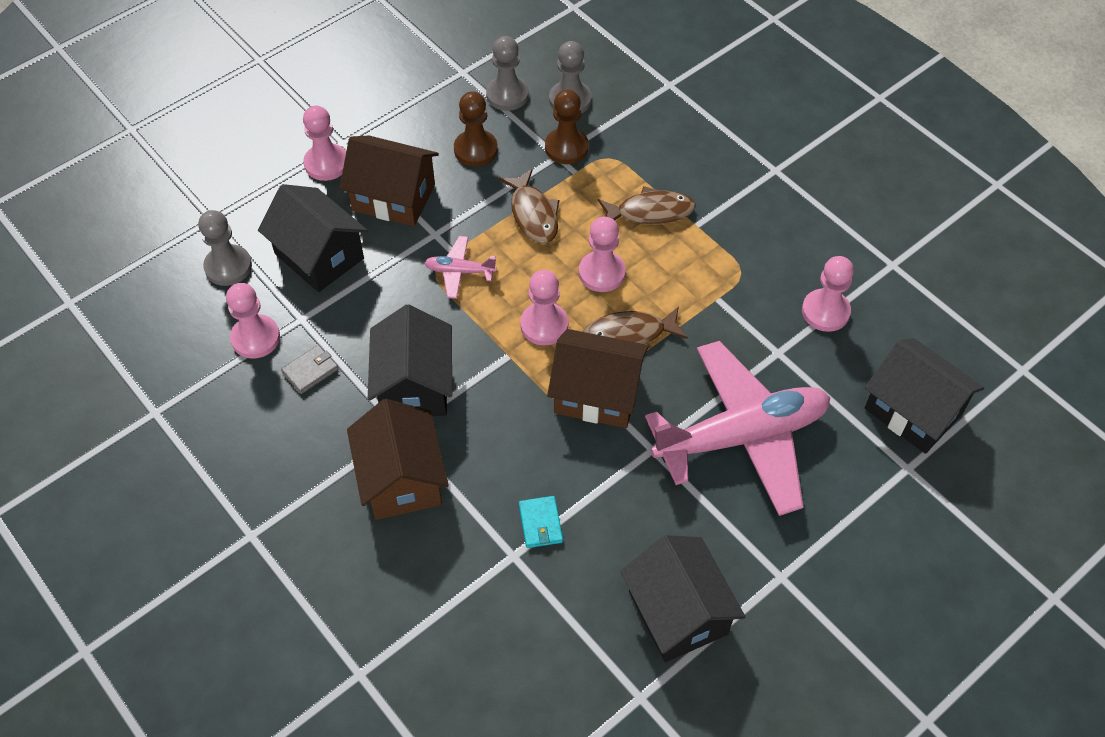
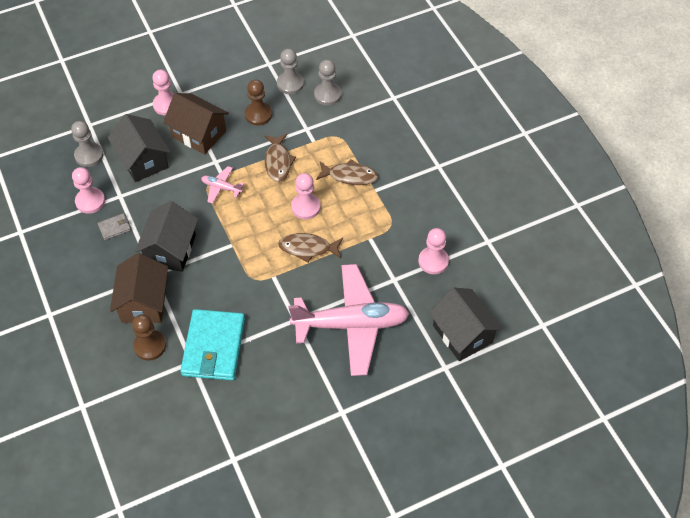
camera: 15 degrees right, 0 degrees up
(540, 523) = (213, 347): turquoise wallet -> turquoise wallet, size x2.37
(544, 325) = (259, 231): pink pawn -> none
(566, 147) = (314, 125): brown pawn -> brown pawn (150, 346)
(597, 394) = (275, 279): brown house -> none
(678, 612) = (273, 417): black house -> none

